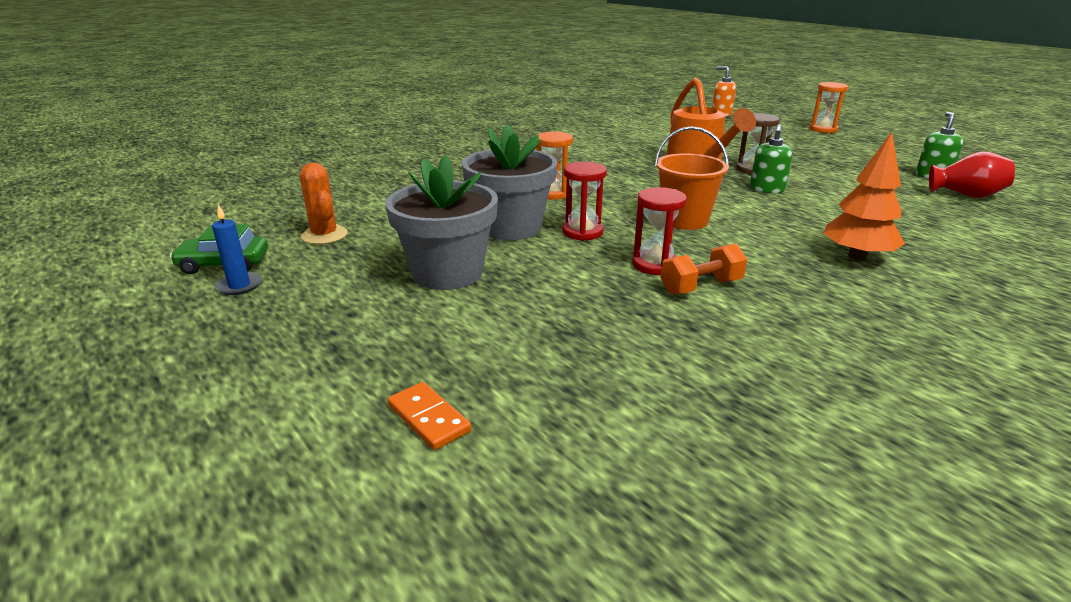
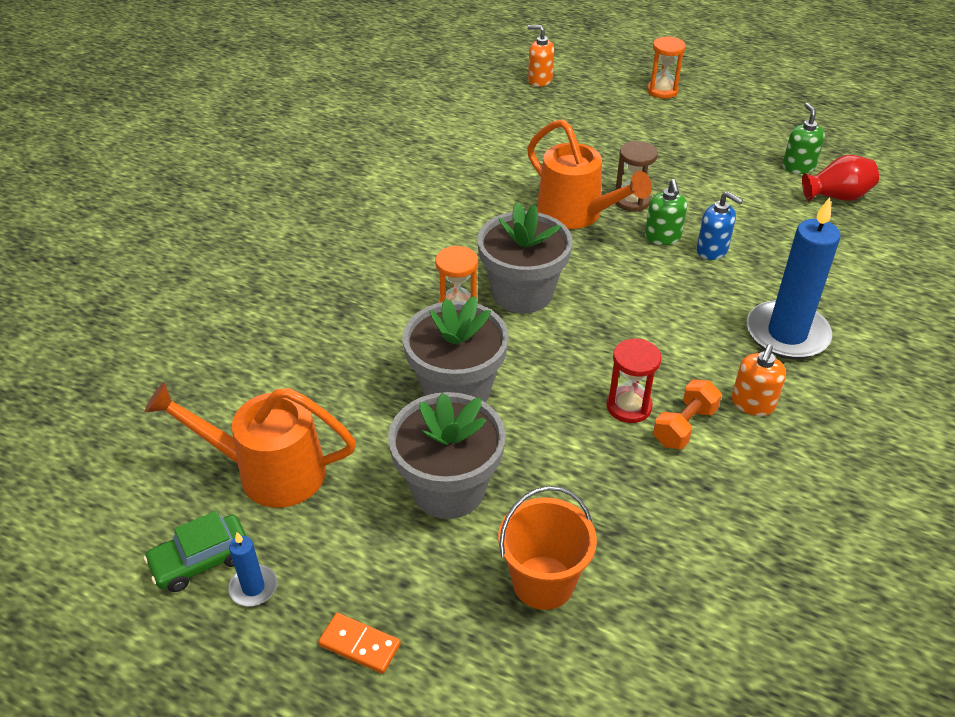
camera: 25 degrees left, 15 degrees up
(324, 235) = (268, 471): orange cactus -> orange watering can
(429, 418) = (574, 681): orange domino -> orange domino (360, 644)
(582, 232) = (532, 374): red hourglass -> none
(615, 194) = (522, 293): none -> grey flower pot
(684, 220) = (615, 321): orange bucket -> orange bucket (543, 582)
(786, 289) = (752, 404): none -> orange soap dispenser
(810, 202) = (712, 250): none -> blue soap dispenser
(857, 257) = (787, 334): orange tree -> blue candle

